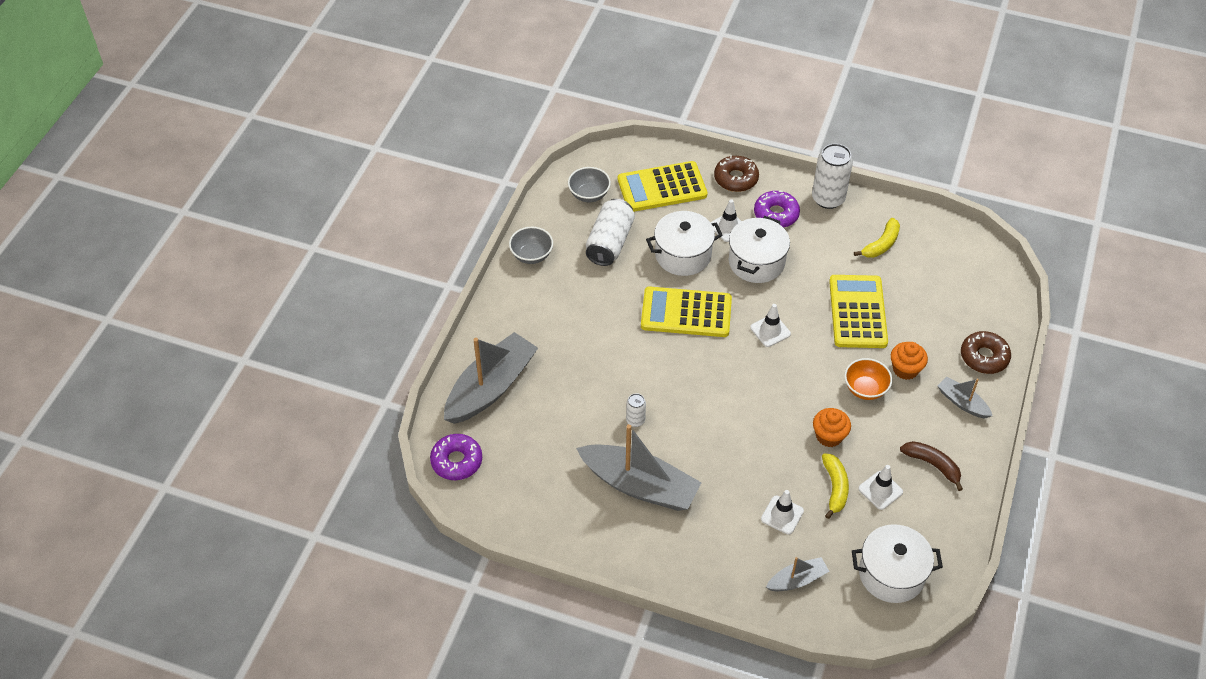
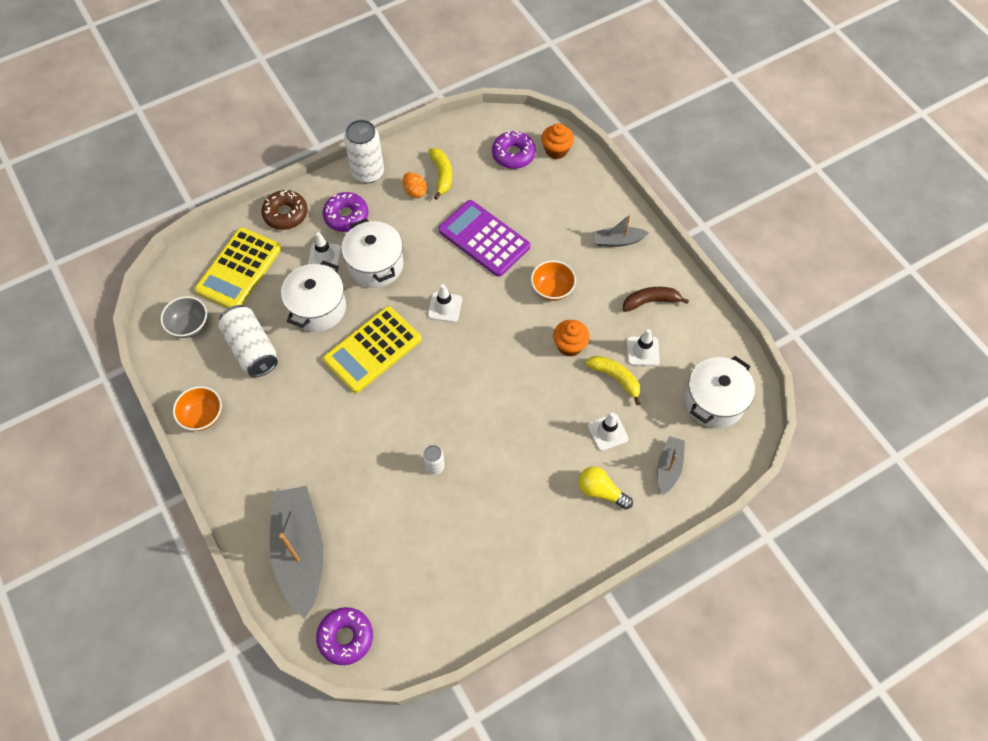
camera: 50 degrees left, 10 degrees up
(531, 255) = (202, 416): grey bowl -> orange bowl
(639, 485) = (495, 511): grey boat -> none
(727, 545) = (601, 491): none -> yellow light bulb
(846, 239) = (415, 191): none -> orange egg
(857, 312) = (484, 239): yellow calculator -> purple calculator
(905, 369) = (559, 251): orange cupcake -> orange cupcake (556, 150)
(956, 275) = (513, 154): none -> purple donut
(984, 357) = (594, 197): brown donut -> none

